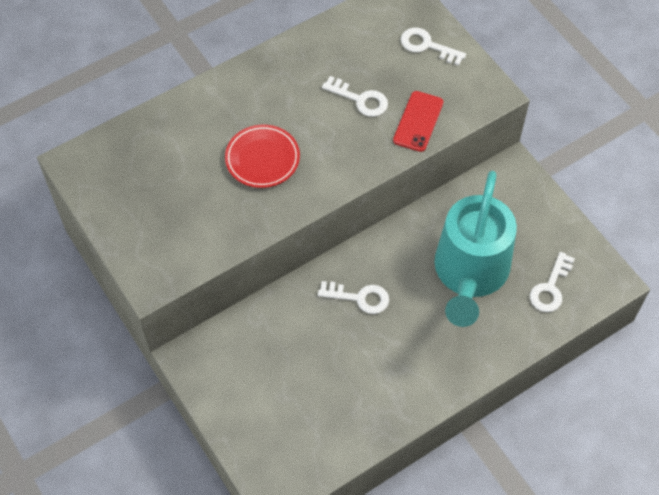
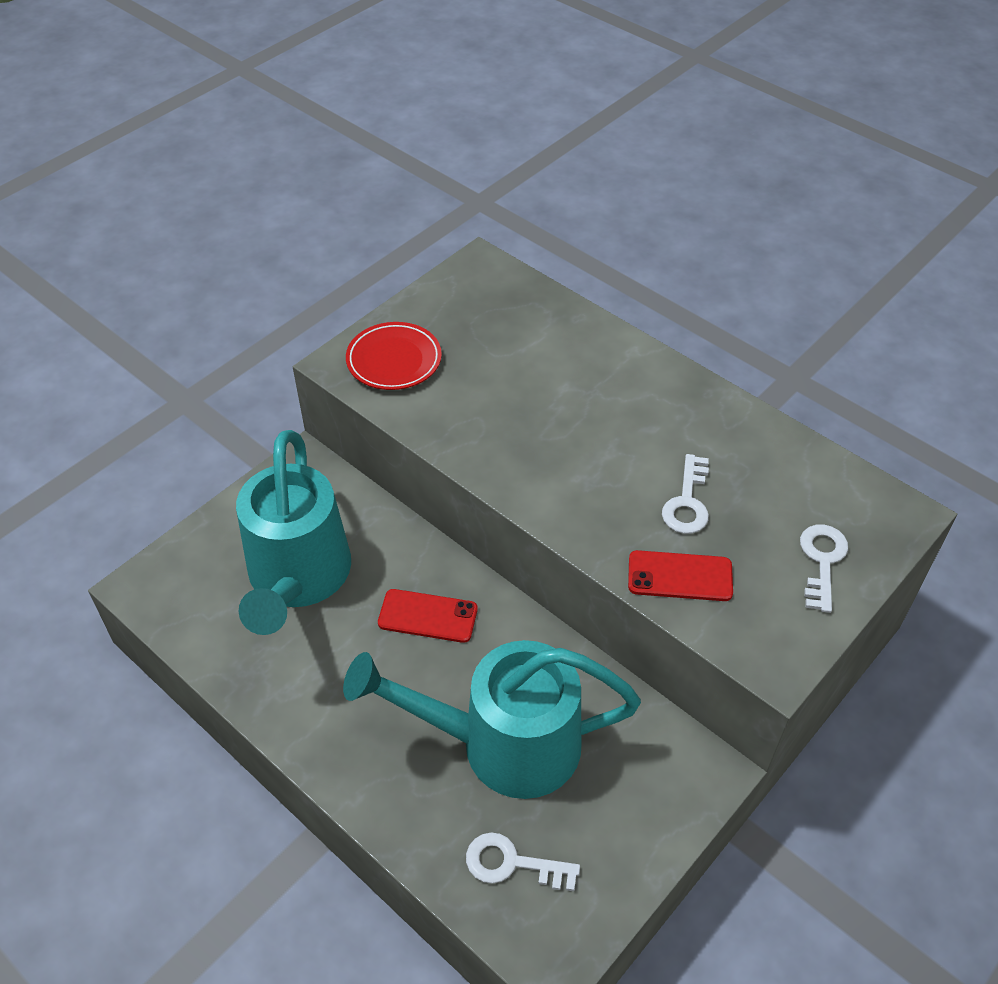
camera: 75 degrees right, 10 degrees down
(262, 159) = (548, 422): red plate -> red plate (394, 360)
(302, 378) = (297, 580): none -> turquoise watering can
(359, 297) = (428, 616): white key -> red phone

